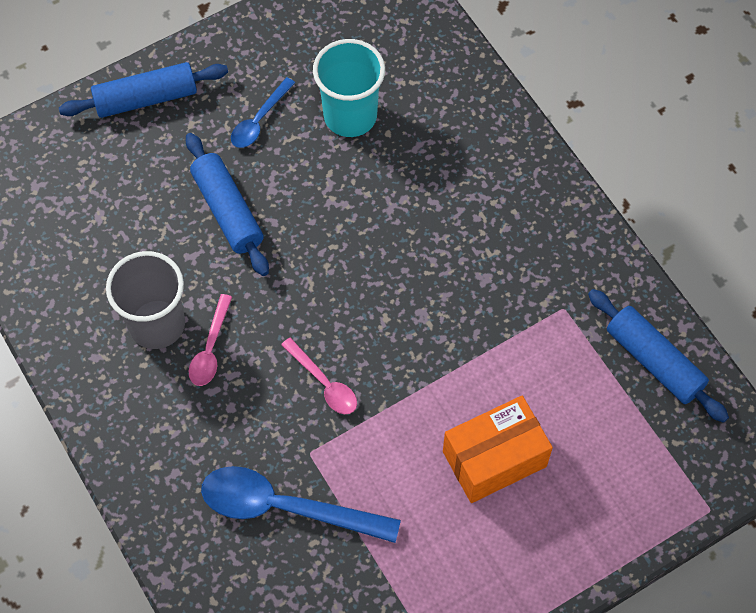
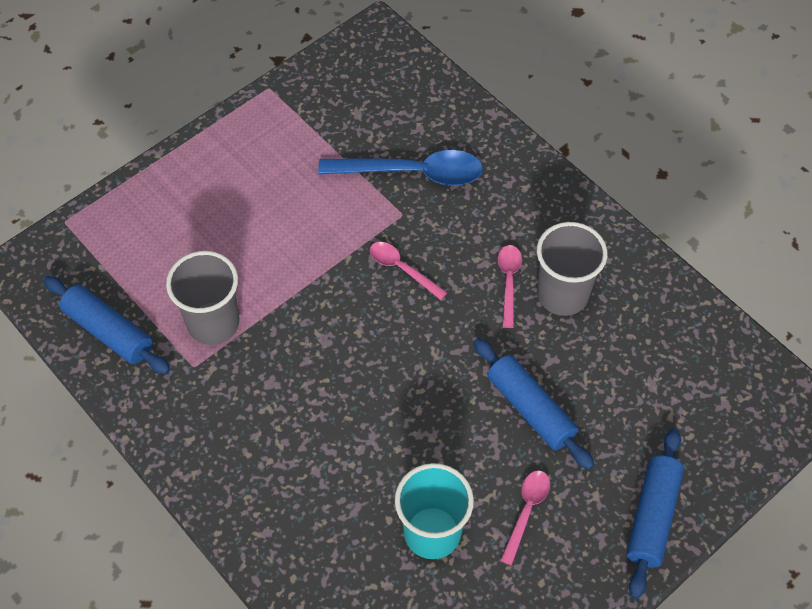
camera: 170 degrees right, 5 degrees down
(146, 98) = (652, 516): blue rolling pin -> blue rolling pin turned 45 degrees counterclockwise
(259, 120) = (526, 511): blue spoon -> pink spoon
(494, 459) = (247, 232): orange box -> none
(540, 352) = (213, 323): none -> grey cup

